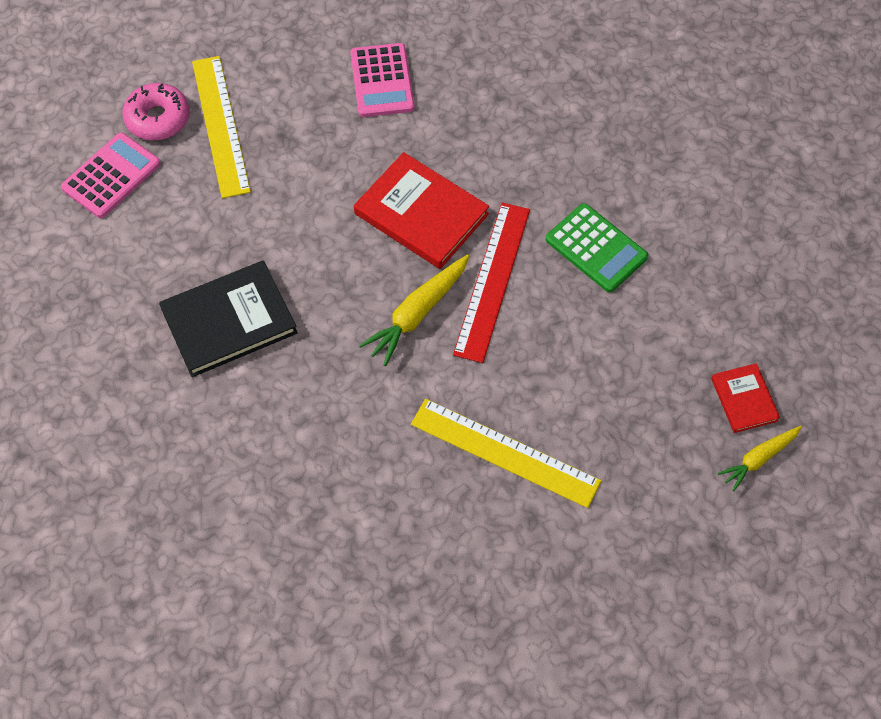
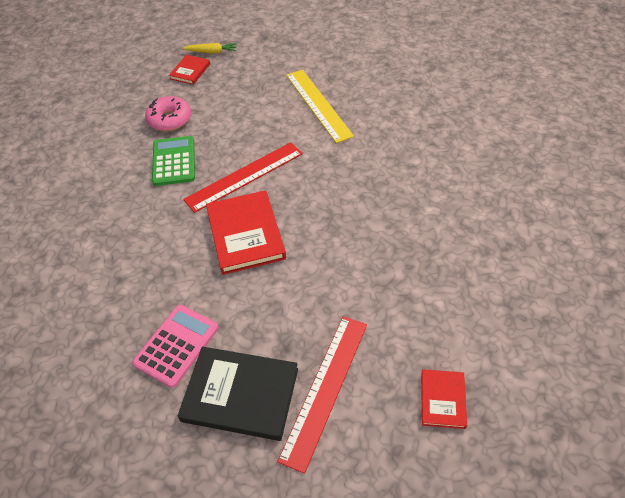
camera: 140 degrees left, 10 degrees down
(111, 176) = (442, 400): pink calculator -> red book
(158, 118) = (372, 431): pink donut -> pink donut (170, 119)
(221, 125) = (325, 388): yellow ruler -> red ruler
(229, 321) = (418, 239): black book -> black book (240, 394)
(417, 314) = (302, 182): yellow carrot -> none

